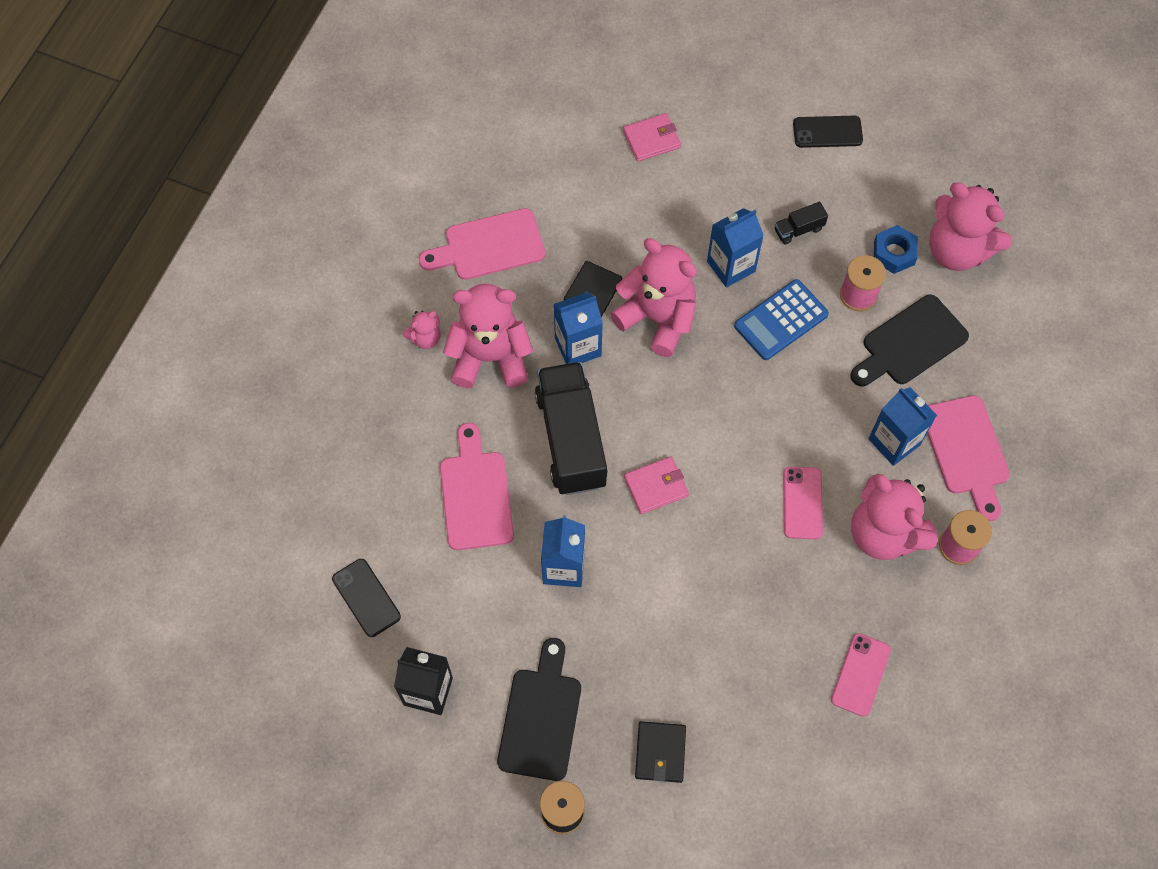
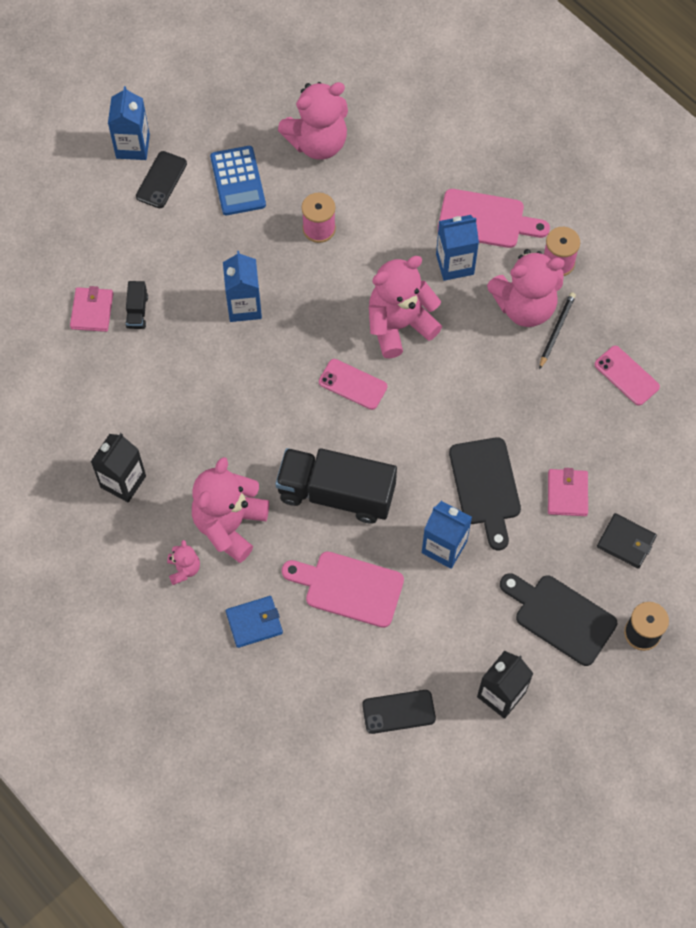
camera: 65 degrees left, 0 degrees up
(399, 424) = (254, 622): none -> blue wallet
(489, 246) = (123, 481): pink cutting board -> black carton
(578, 347) = (256, 452): blue carton -> blue carton (133, 146)
(593, 291) = (211, 419): black wallet -> none
(656, 486) = (408, 448): pink wallet -> pink wallet (567, 494)
(657, 318) = (262, 381): pink teddy bear -> pink teddy bear (399, 325)
(781, 320) = (312, 293): blue calculator -> blue calculator (238, 181)
(798, 229) = (238, 242): black truck -> black truck (137, 311)
(802, 503) = (473, 350): pink phone -> pink phone (353, 384)
(874, 578) = (556, 331): none -> black pencil
(894, 253) = (296, 186): blue nut -> none
(910, 343) = (379, 213): black cutting board -> black cutting board (485, 486)

